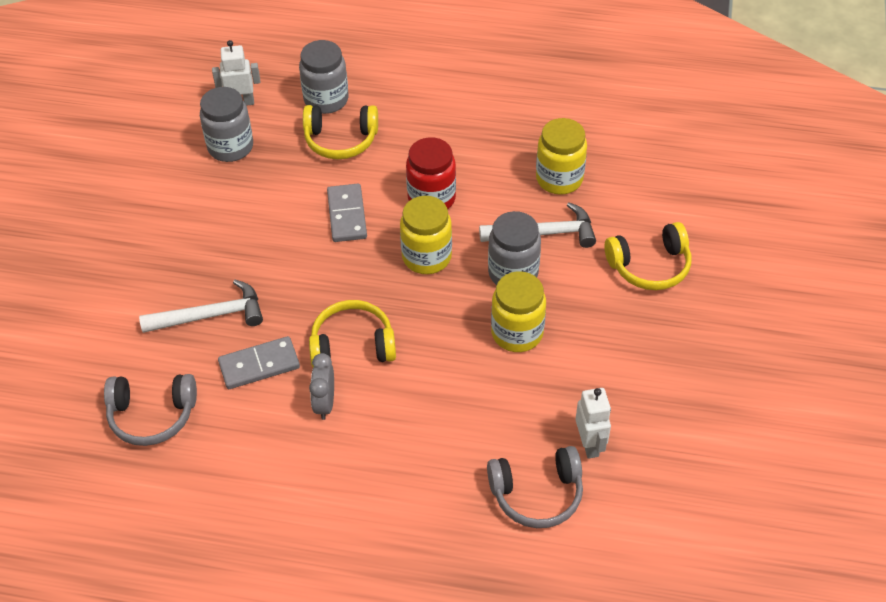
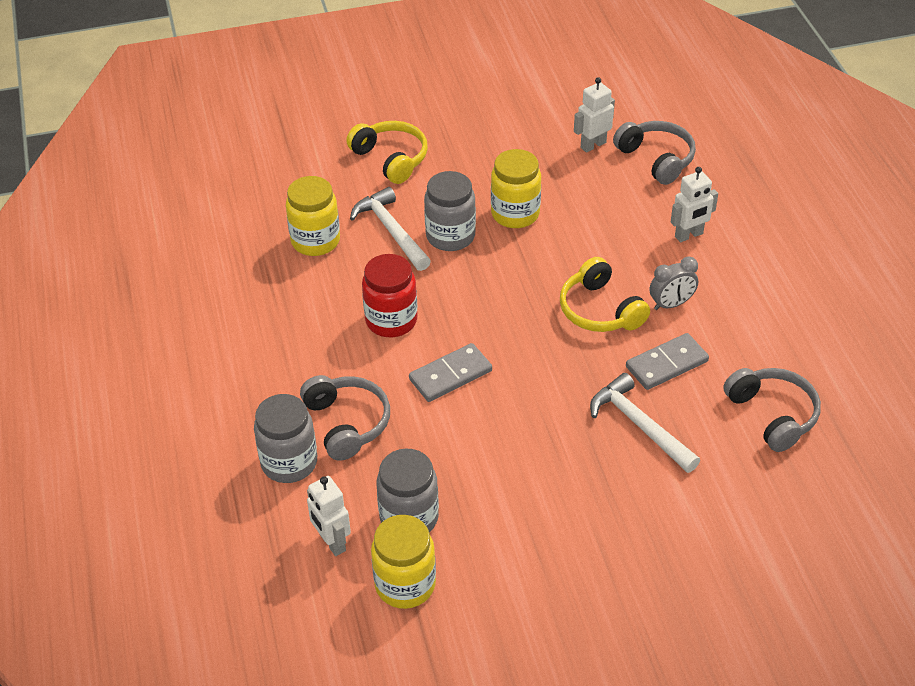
camera: 115 degrees left, 5 degrees down
(259, 365) = (666, 364): grey domino -> grey domino turned 75 degrees counterclockwise
(341, 140) = (347, 423): yellow headphones -> grey headphones
(405, 465) = (689, 235): none -> white robot
(426, 257) = (467, 298): yellow jar -> yellow jar (405, 584)

